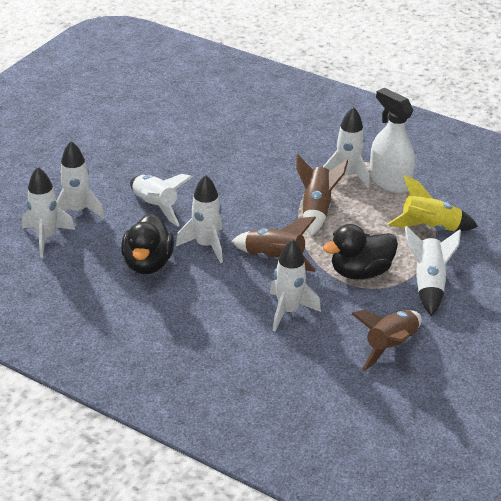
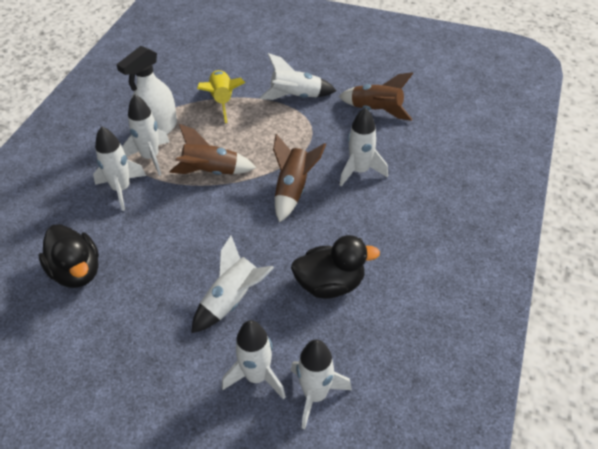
camera: 100 degrees left, 10 degrees up
(206, 245) = (287, 243): white rocket -> white rocket (121, 189)
(360, 272) = (293, 134): black duck -> black duck (76, 271)

